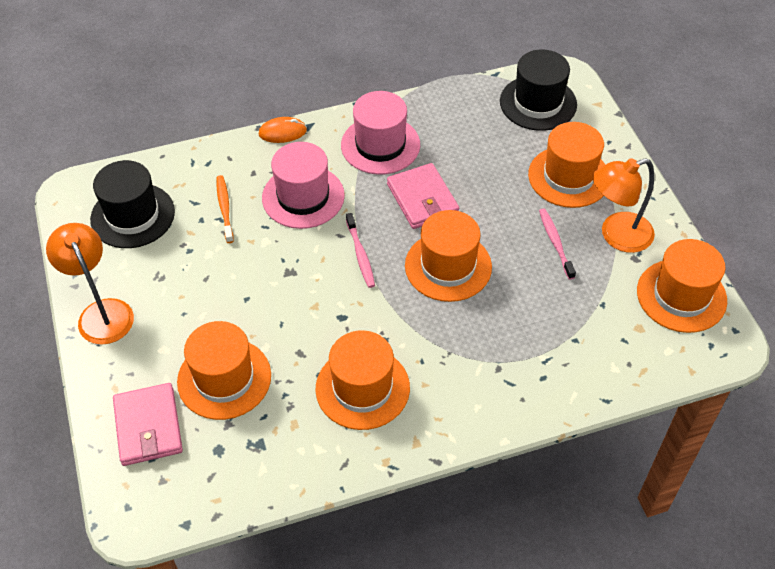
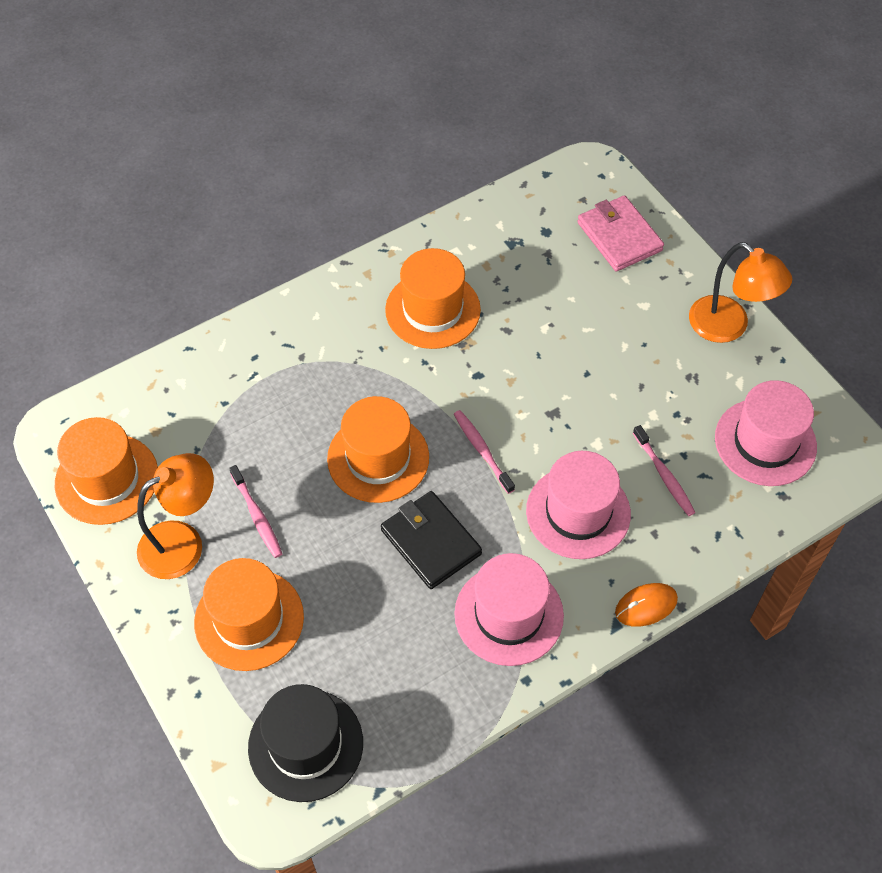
camera: 165 degrees right, 5 degrees up
(132, 215) = (765, 442): black hat -> pink hat
(224, 378) = (570, 291): orange hat -> none
(225, 208) = (664, 475): orange toothbrush -> pink toothbrush
(422, 199) = (431, 542): pink wallet -> black wallet

